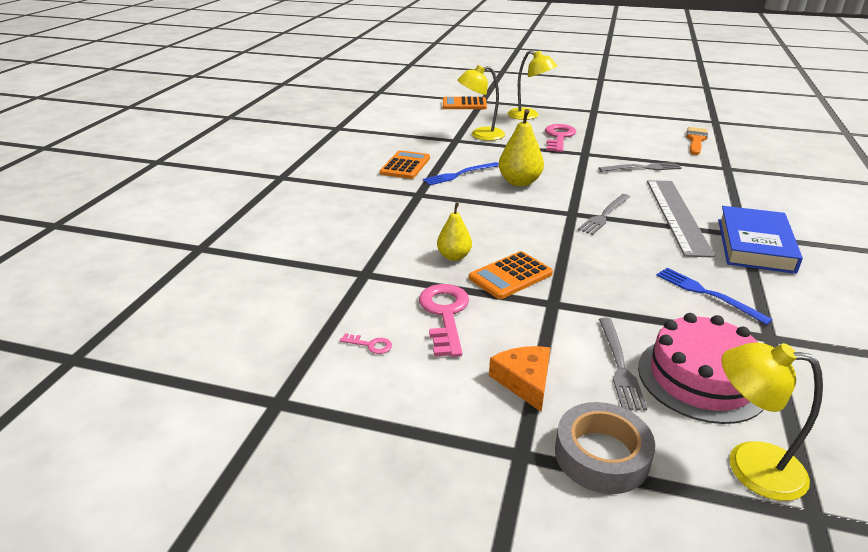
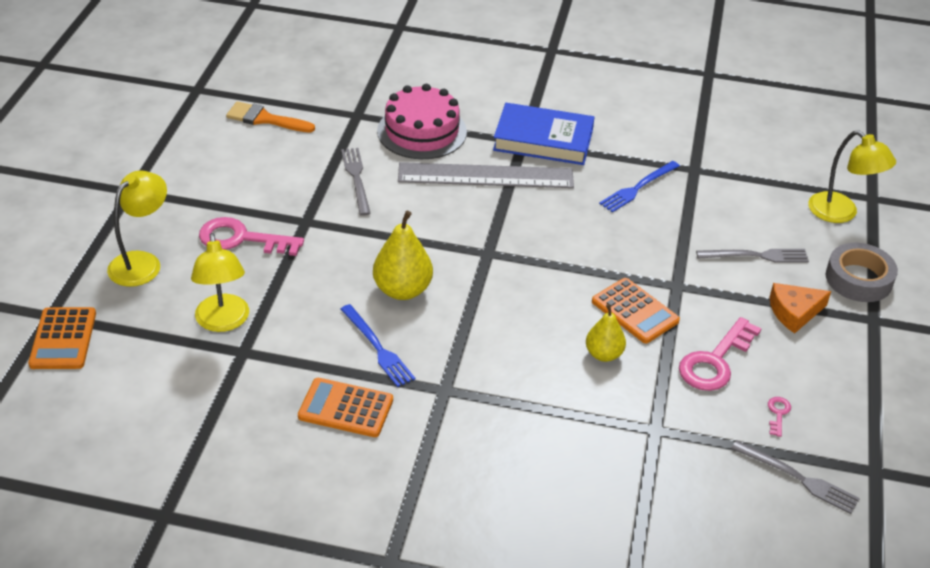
camera: 95 degrees left, 10 degrees up
(445, 314) = (715, 361): pink key -> pink key turned 45 degrees counterclockwise
(604, 215) = (490, 228): grey fork -> grey fork (798, 478)
(701, 378) = (758, 215): pink cake -> pink cake (422, 131)
(749, 465) = (841, 213): yellow lamp -> yellow lamp turned 60 degrees counterclockwise

